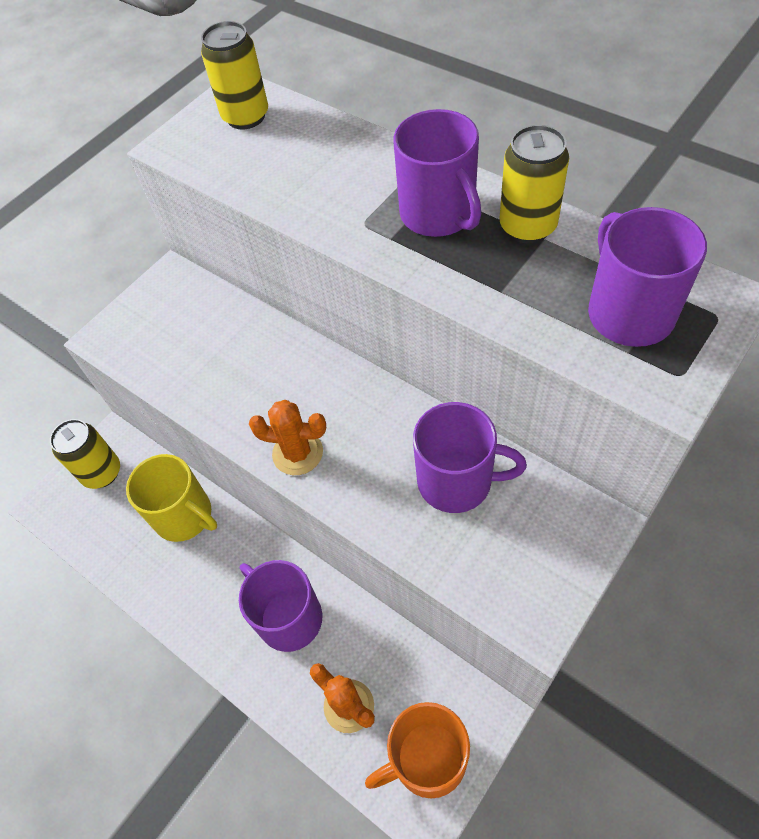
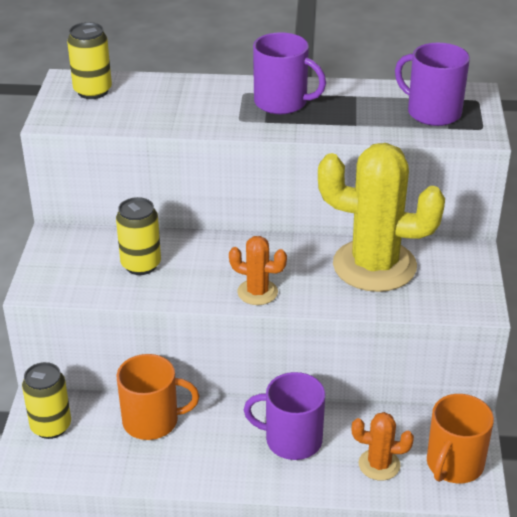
camera: 40 degrees left, 20 degrees down
(184, 516) = (152, 421): yellow mug -> orange mug
(297, 453) = (257, 292): orange cactus -> orange cactus turned 45 degrees clockwise
(457, 481) = (374, 266): purple mug -> yellow cactus
(527, 227) = (341, 93): yellow can -> yellow can (141, 265)

